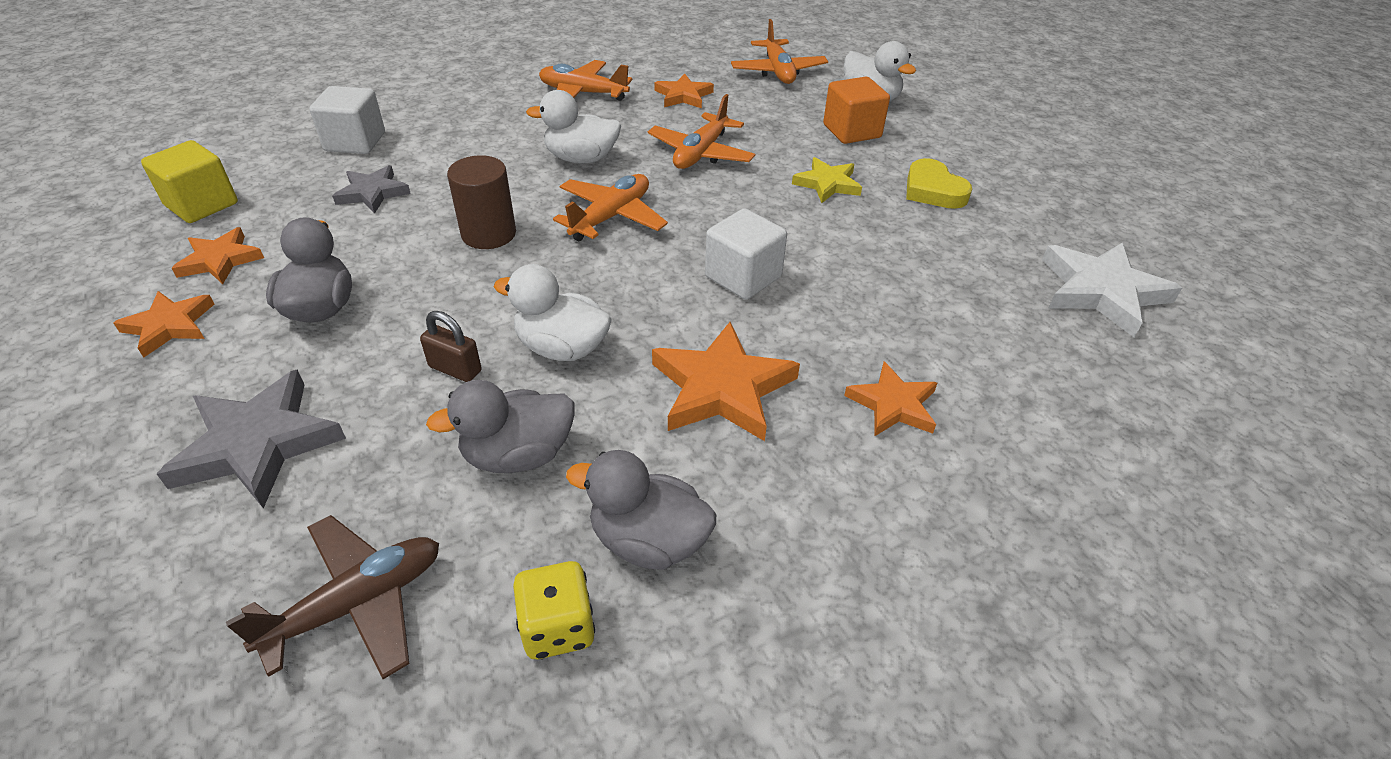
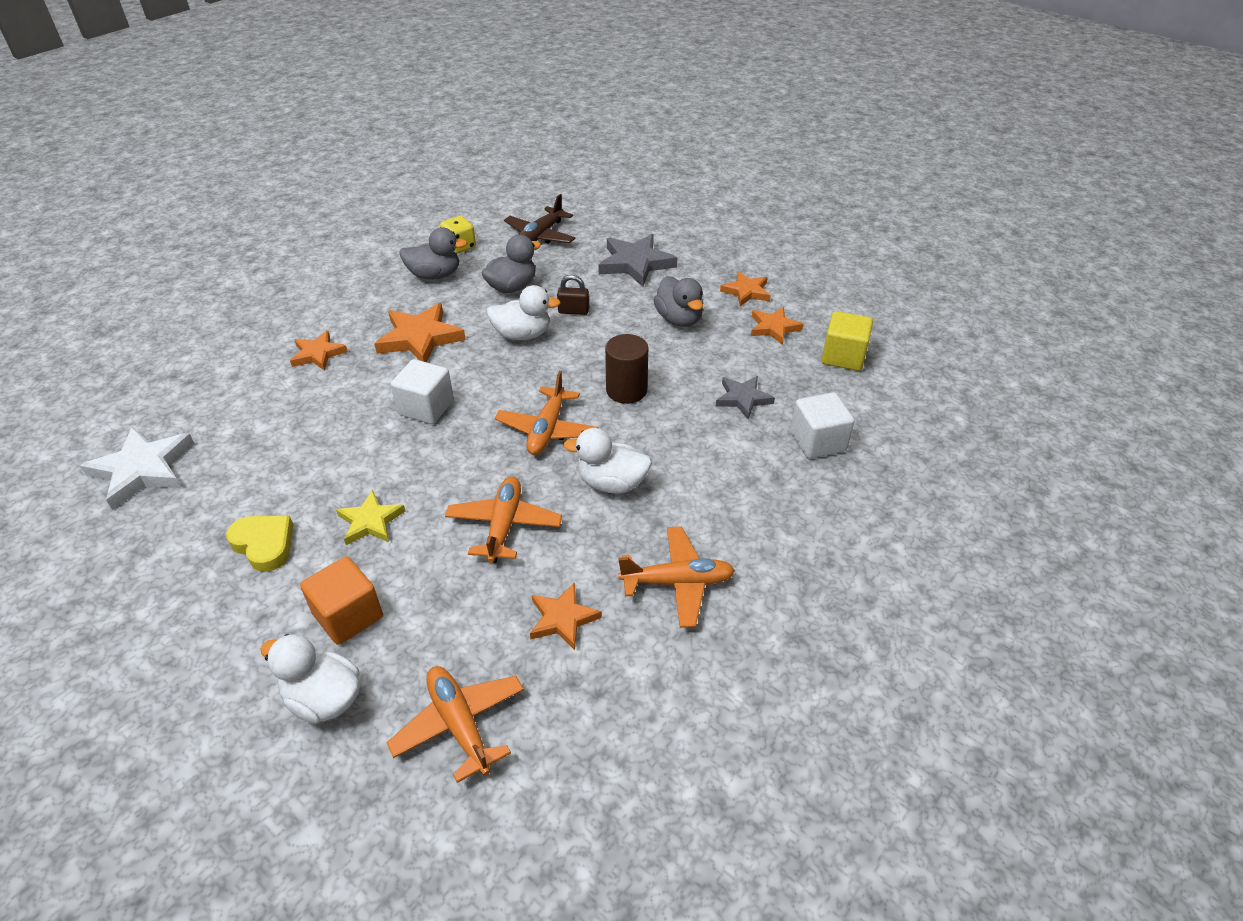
camera: 160 degrees right, 0 degrees up
(581, 158) = (611, 483): white duck -> white duck turned 150 degrees counterclockwise

